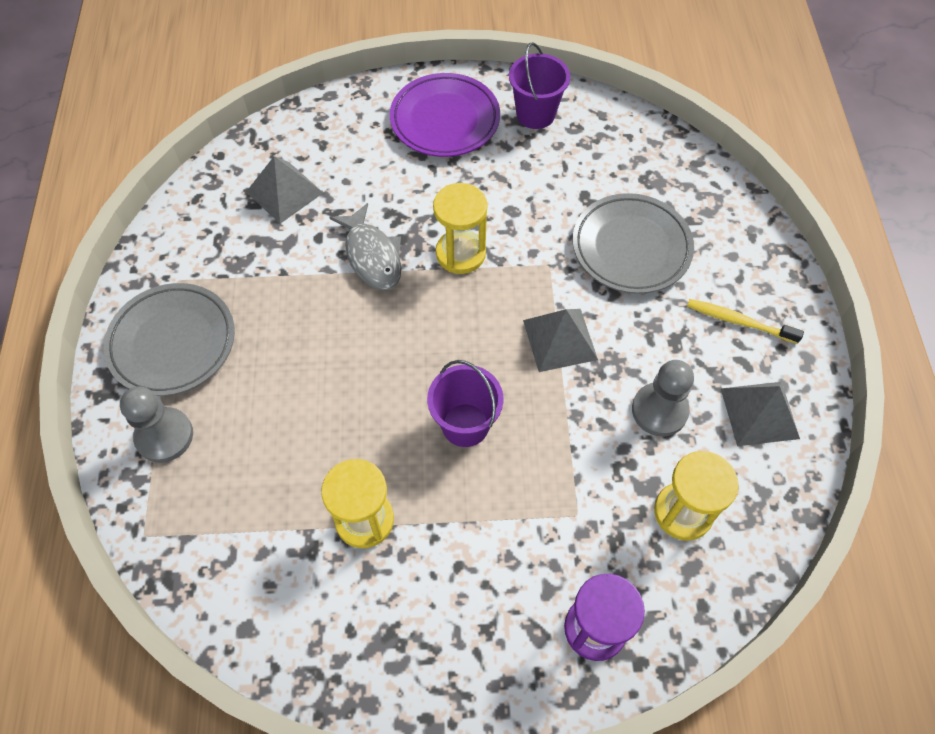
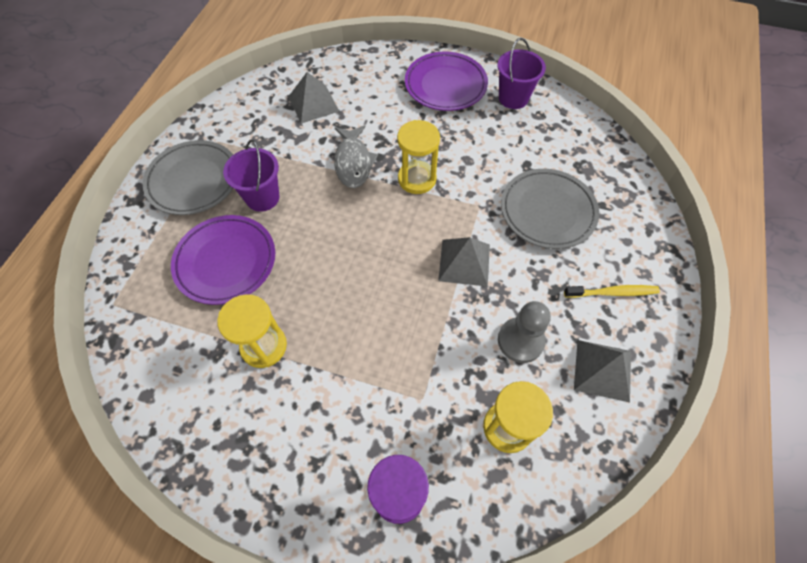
camera: 20 degrees right, 0 degrees up
(164, 436) = (158, 241): grey pawn -> none
(267, 433) = (226, 262): none -> purple plate
(465, 425) = (367, 302): purple bucket -> purple bucket (262, 197)
(739, 321) = (613, 292): yellow toothbrush -> yellow toothbrush turned 135 degrees clockwise

